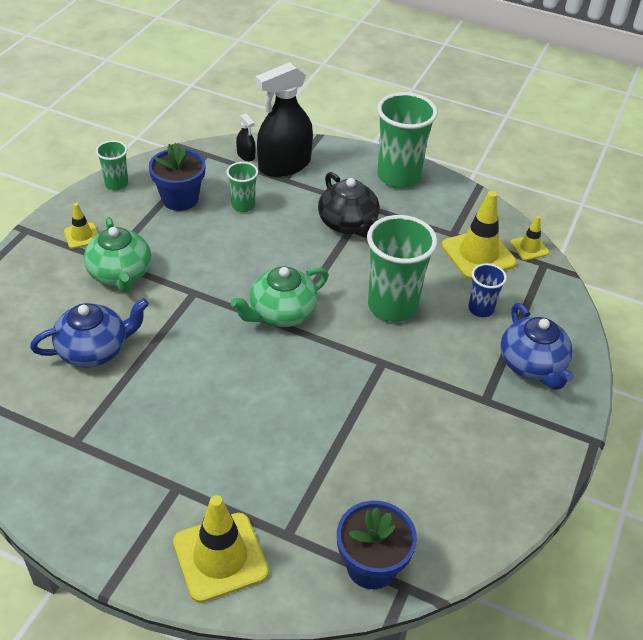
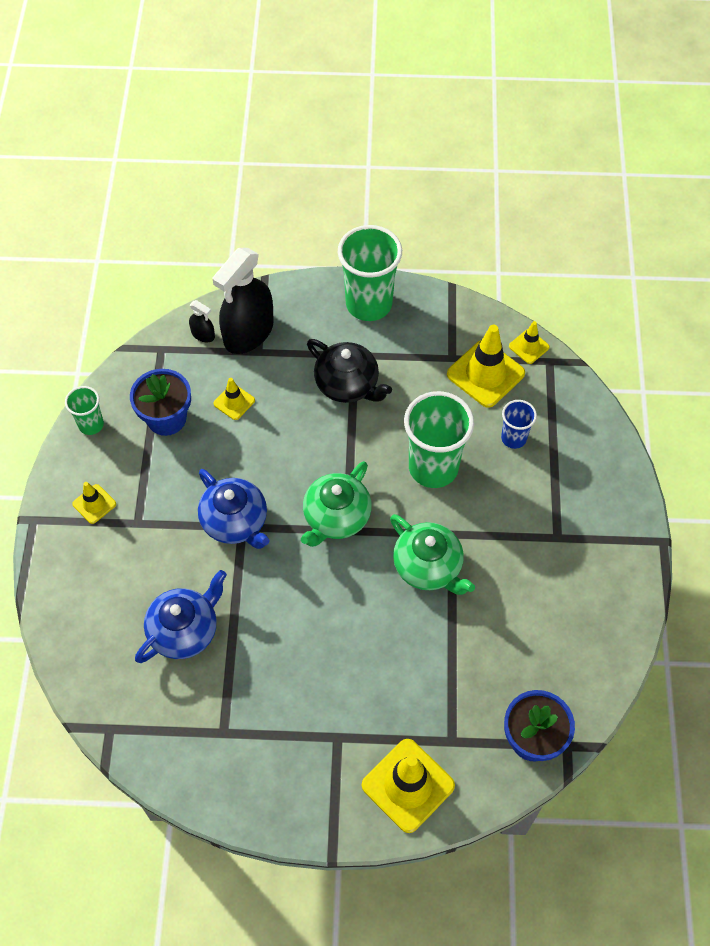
camera: 20 degrees left, 15 degrees up
(120, 274) = (159, 534): green teapot -> green teapot (428, 567)
(243, 205) = (234, 402): green cup -> yellow traffic cone
(532, 365) = (582, 483): blue teapot -> blue teapot (235, 522)

